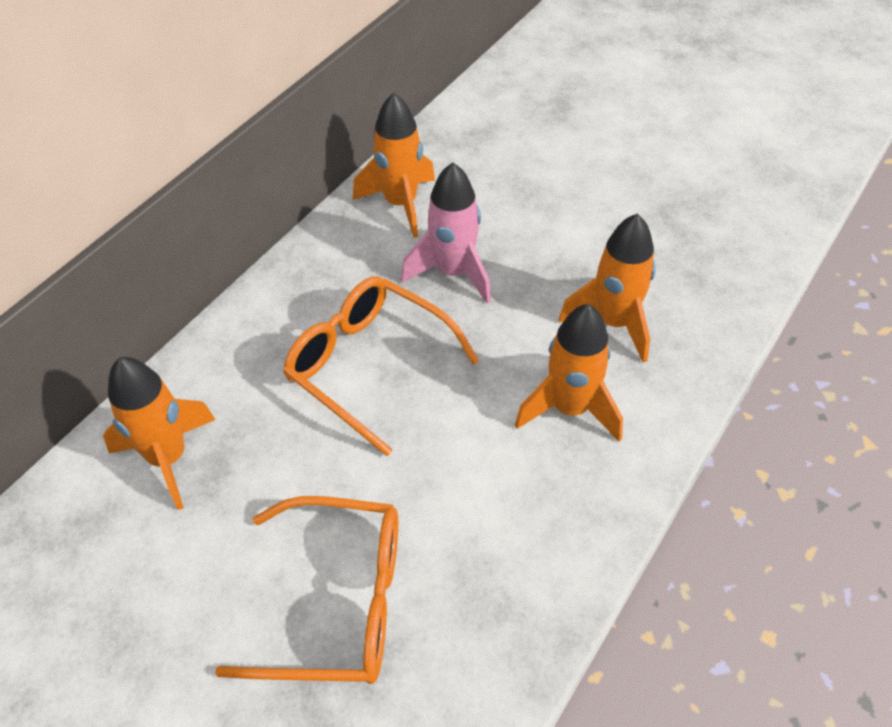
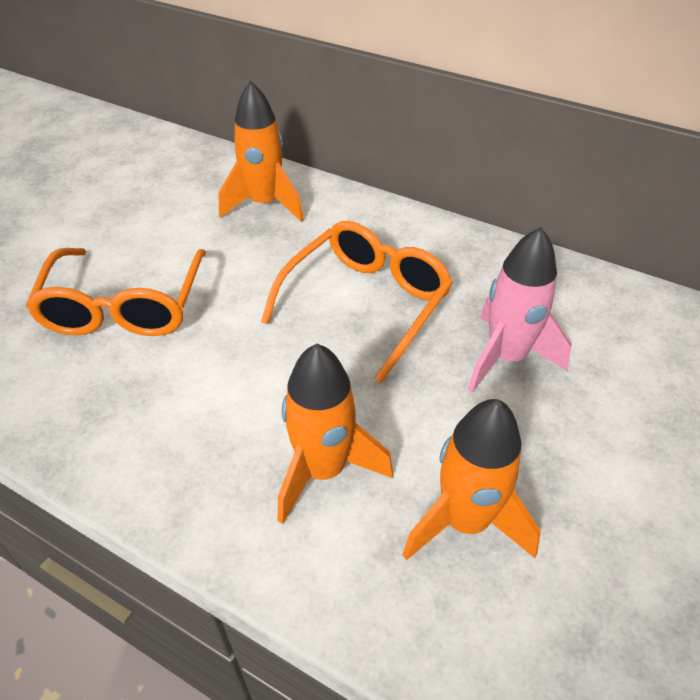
camera: 85 degrees right, 5 degrees down
(401, 204) = (597, 308): orange rocket -> none

